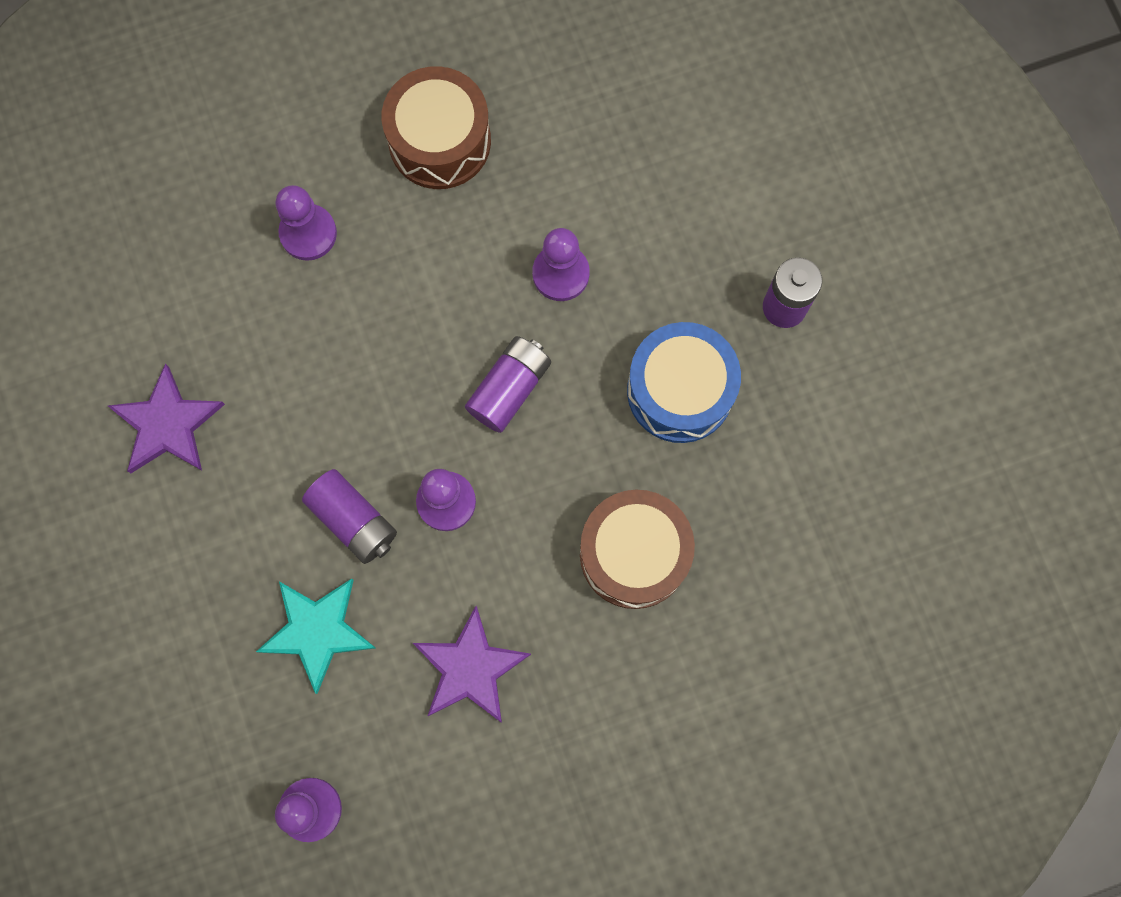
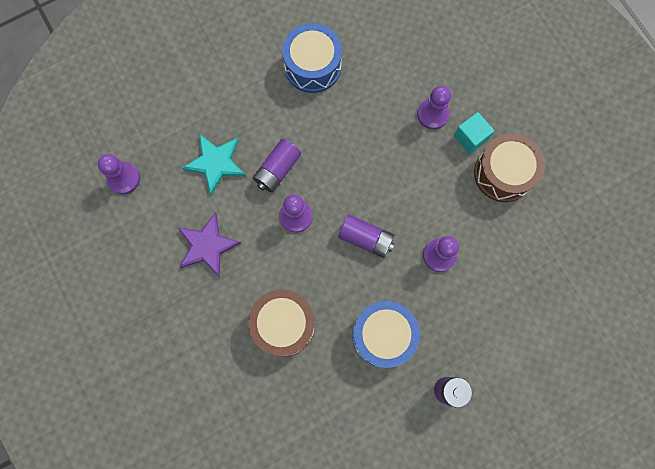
camera: 80 degrees right, 0 degrees up
(167, 424) = (312, 66): purple star -> blue drum
(365, 180) = (470, 138): none -> turquoise cube

